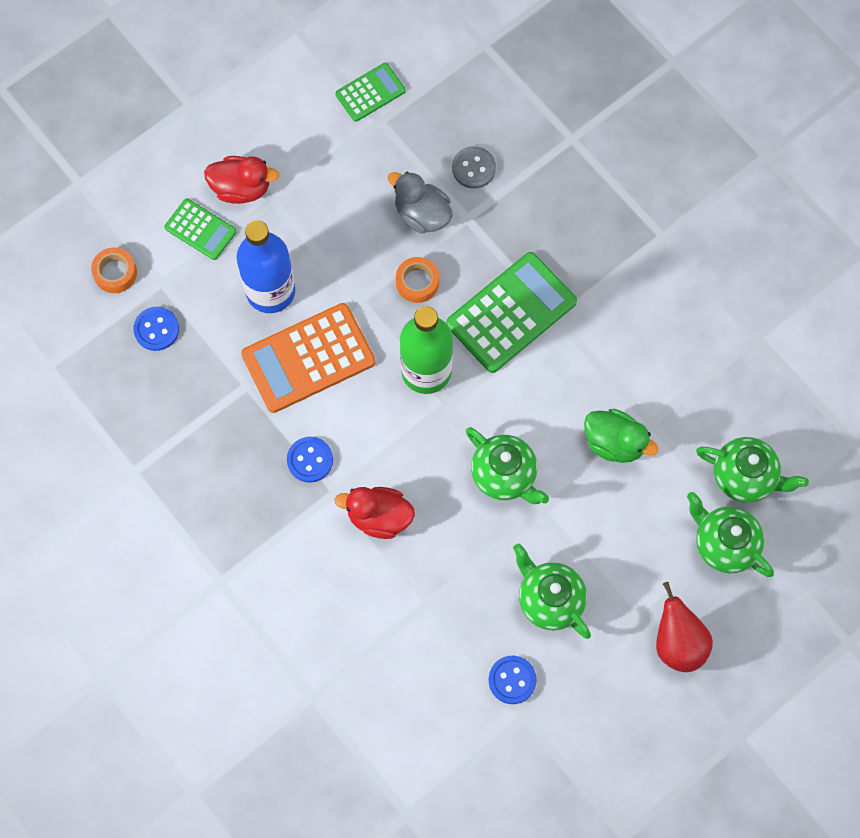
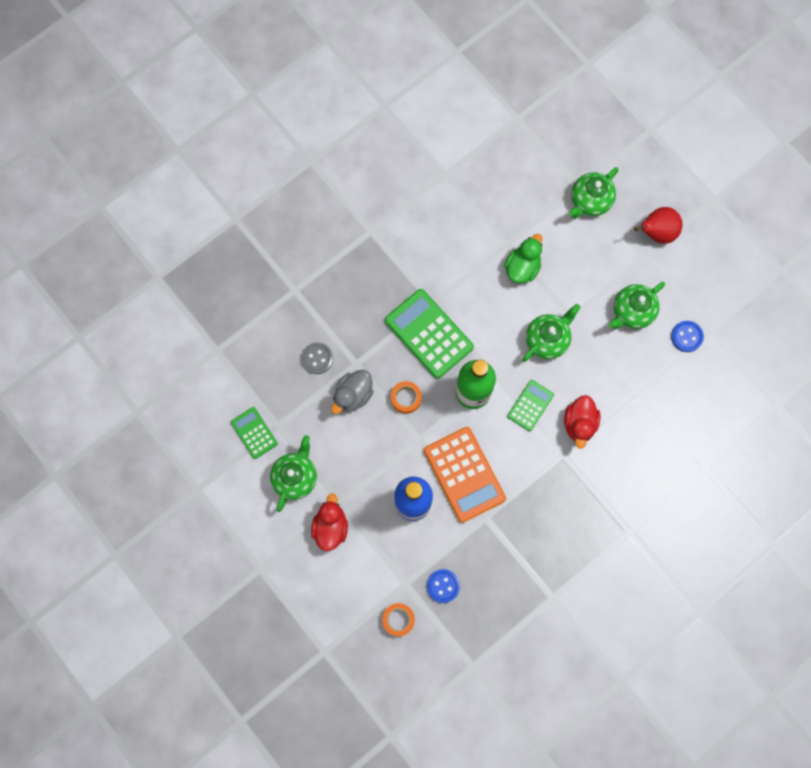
camera: 90 degrees left, 5 degrees up
(200, 229) = (363, 556): green calculator -> green calculator (530, 405)
(310, 460) = (540, 472): blue button -> none
(744, 477) = (544, 186): green teapot -> green teapot (295, 477)

